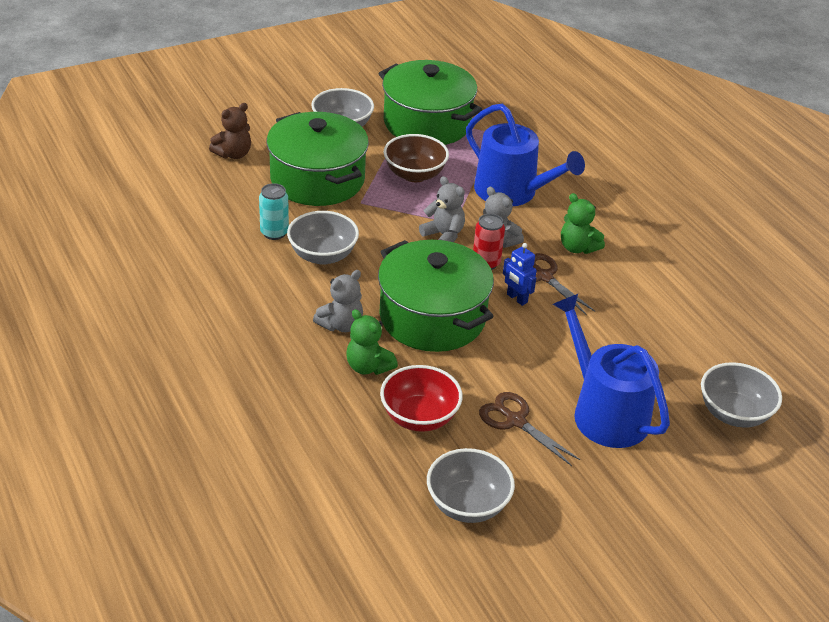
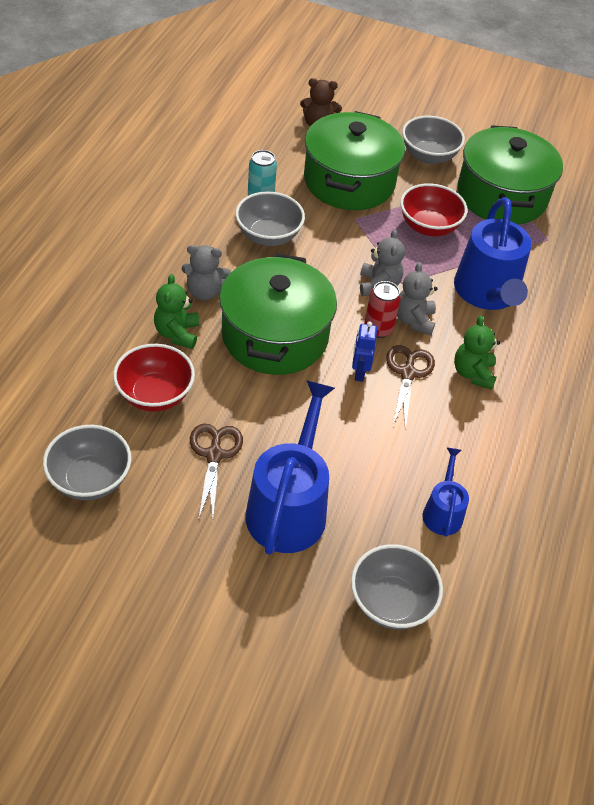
camera: 45 degrees right, 10 degrees up
(414, 174) = (428, 227): brown bowl -> red bowl
(682, 341) = (443, 512): none -> blue watering can

